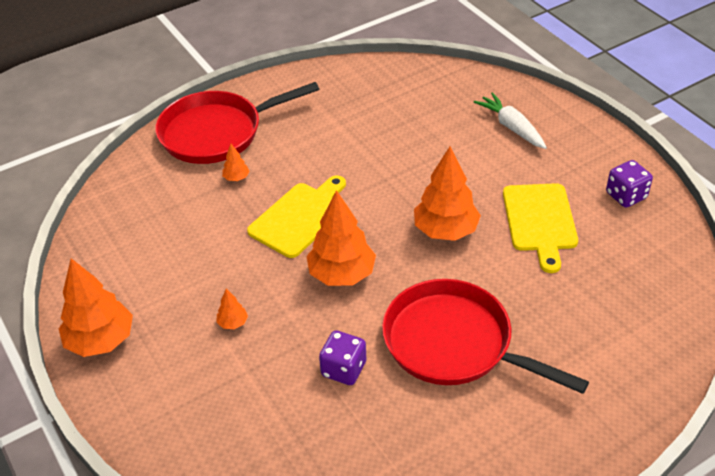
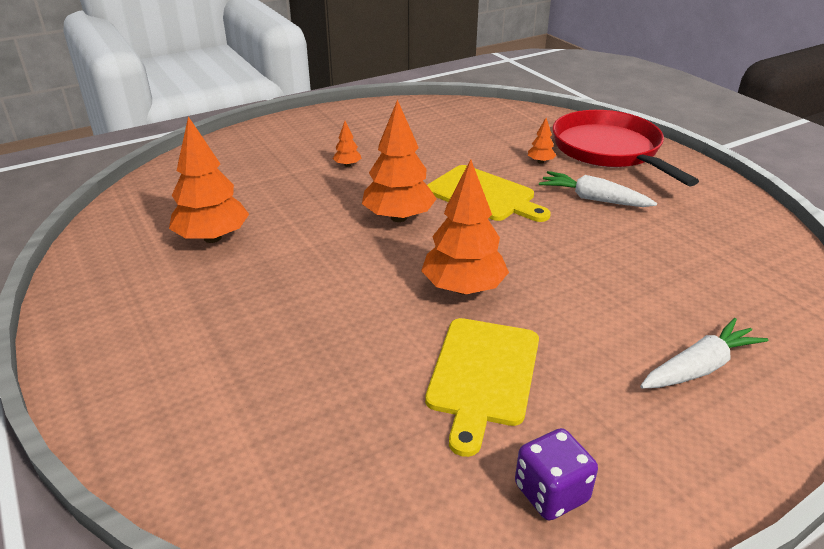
camera: 90 degrees right, 10 degrees down
(101, 341) = (343, 117): orange tree -> orange tree (212, 238)
(308, 151) = (593, 199): none -> white carrot
(343, 369) = (275, 217): purple dice -> none
(454, 343) = (283, 284): red pan -> none
(540, 221) = (483, 375): yellow cutting board -> yellow cutting board turned 75 degrees counterclockwise

